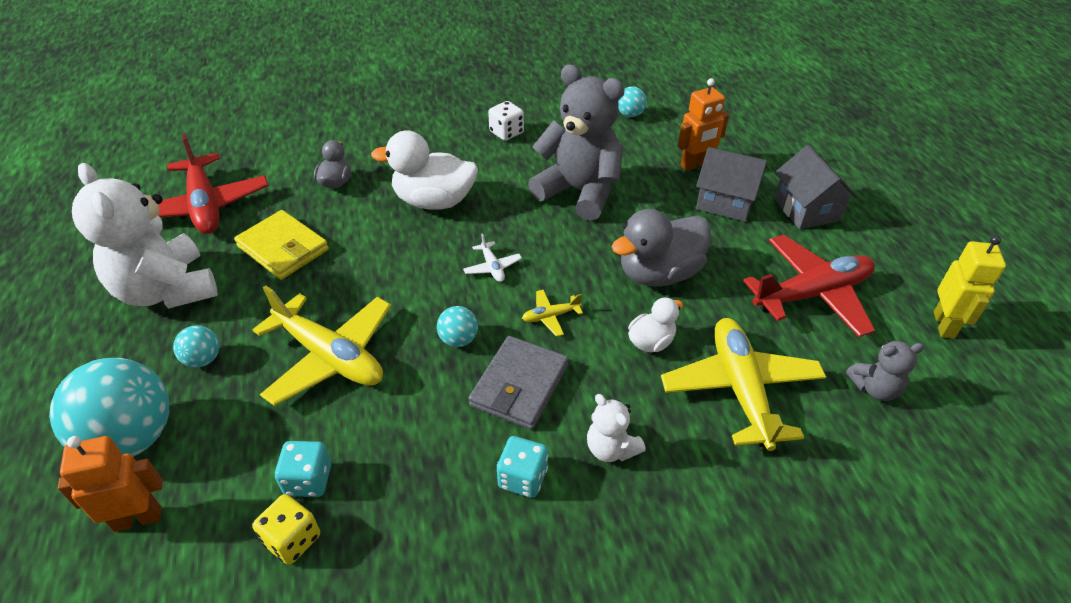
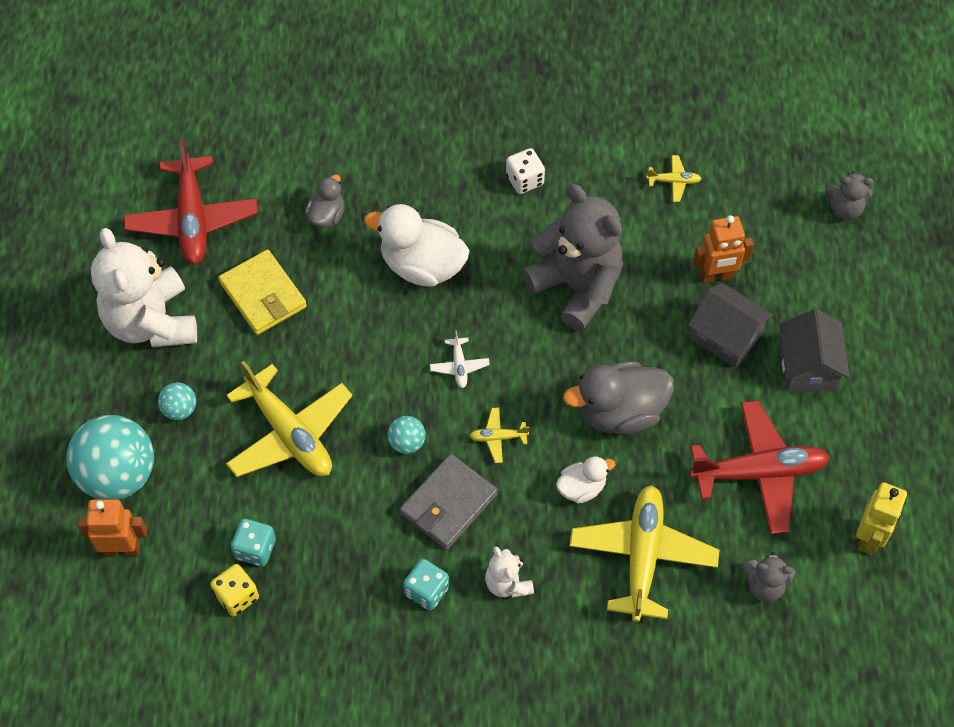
camera: 15 degrees right, 15 degrees up
(630, 114) = (674, 181): turquoise ball -> yellow plane
(772, 109) = (845, 208): none -> grey teddy bear

